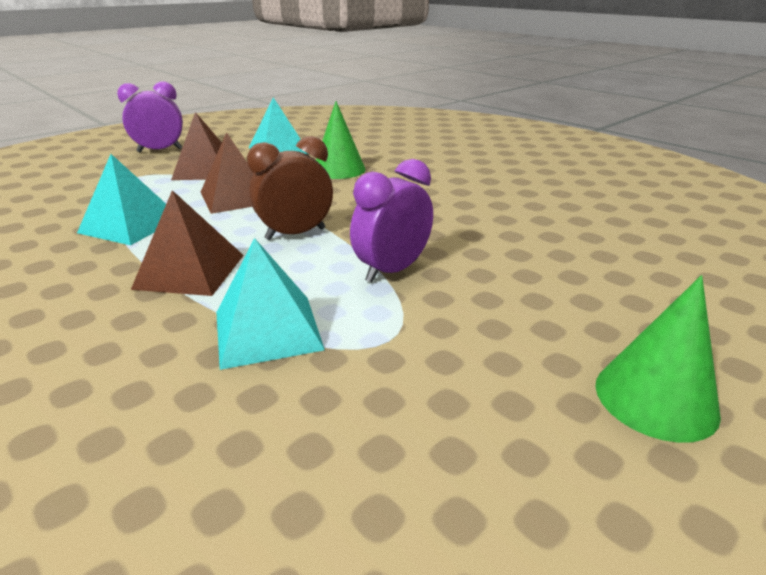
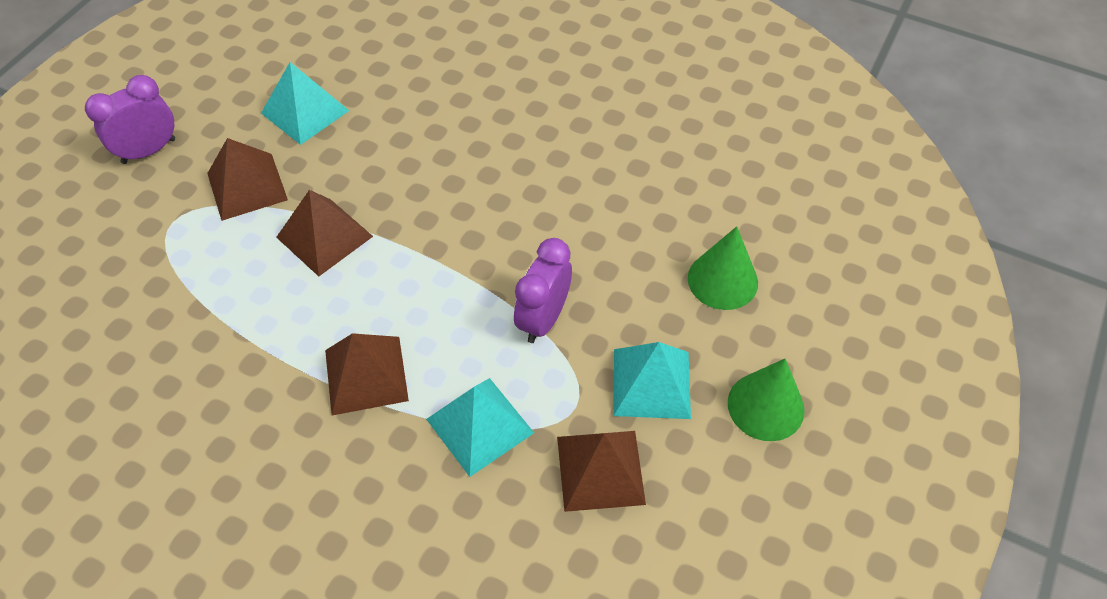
camera: 20 degrees left, 25 degrees up
(130, 225) = (249, 321): turquoise pyramid -> turquoise pyramid (651, 383)
(295, 234) = (428, 288): brown clock -> none
(339, 169) = (405, 143): green cone -> green cone (722, 280)
(386, 406) = (600, 470): none -> brown pyramid

